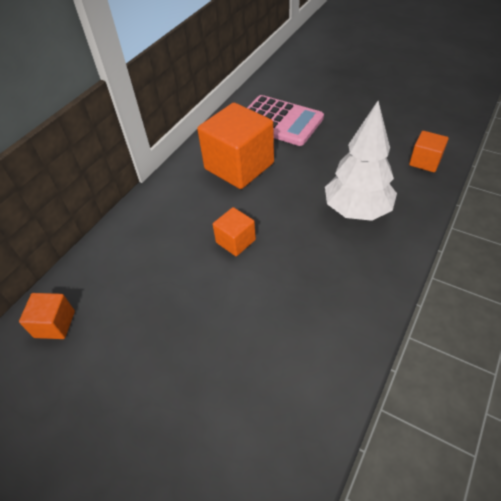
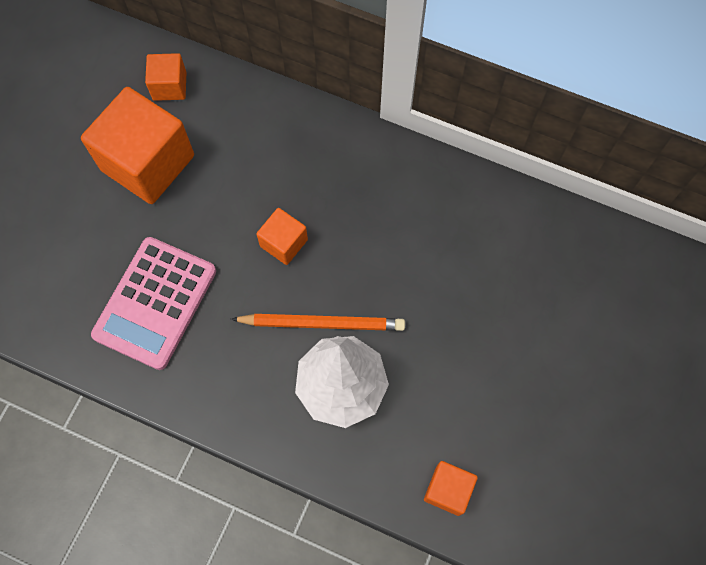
camera: 80 degrees right, 20 degrees up
(239, 166) = (419, 231): orange cube -> orange cube (148, 163)
(279, 121) = (527, 278): pink calculator -> pink calculator (155, 303)
(306, 220) = (321, 323): none -> orange pencil

